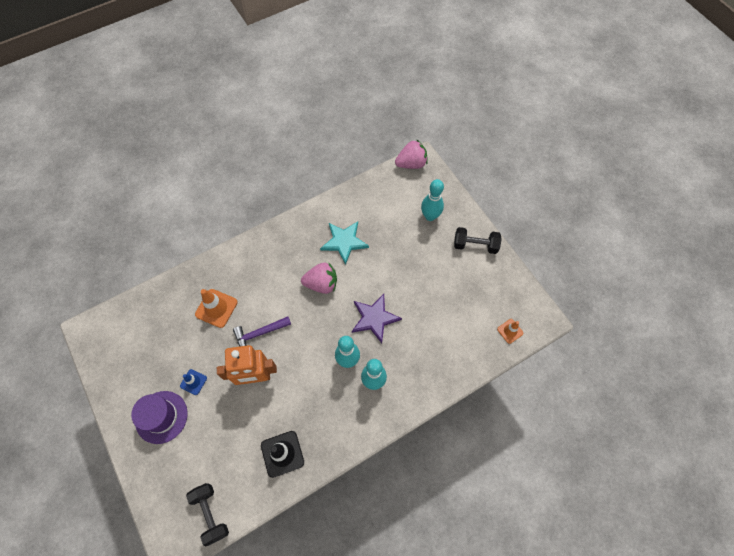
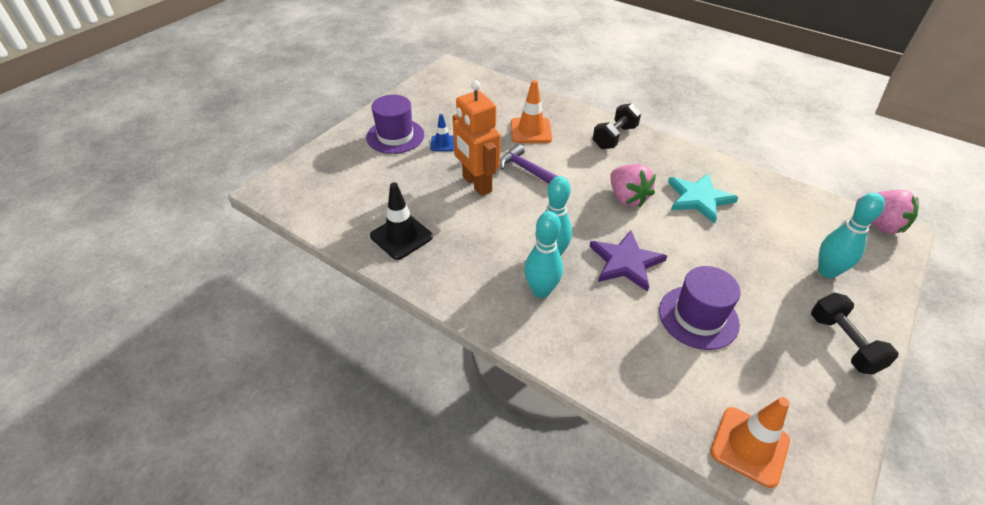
camera: 65 degrees right, 20 degrees down
(211, 513) = (312, 204): black dumbbell -> black dumbbell (614, 137)
(430, 304) = (698, 317): none -> purple hat
(510, 331) = (749, 446): orange traffic cone -> orange traffic cone, size x1.68

